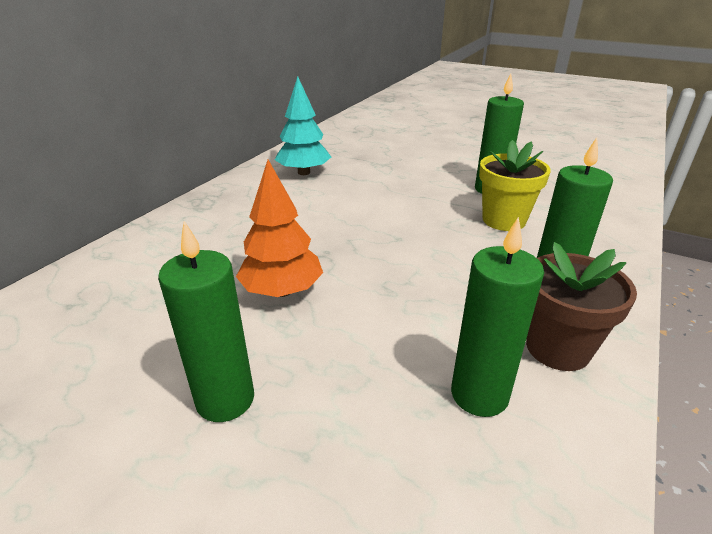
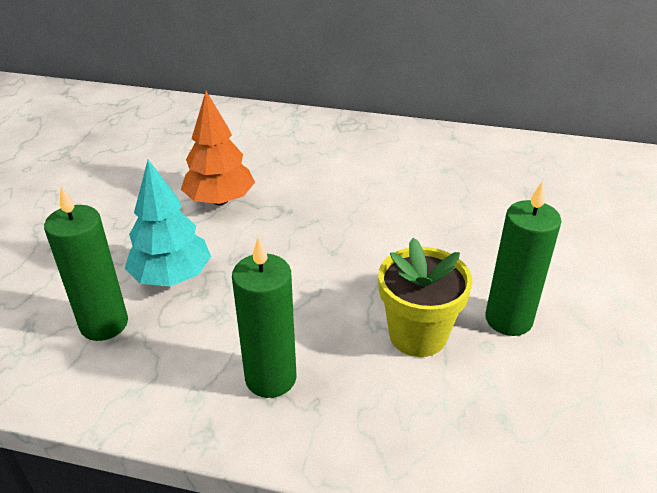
camera: 75 degrees right, 5 degrees up
(225, 399) = (98, 206): green candle -> none
(304, 172) = (452, 162): turquoise tree -> turquoise tree (172, 277)
(557, 348) = (166, 376): brown flower pot -> none

